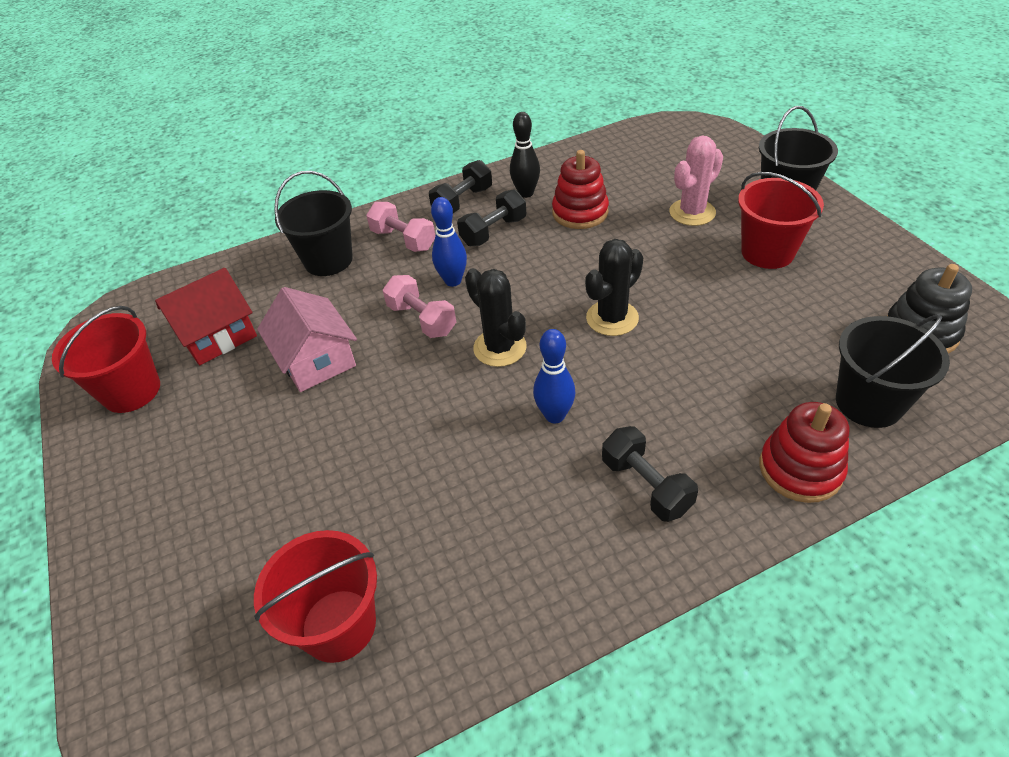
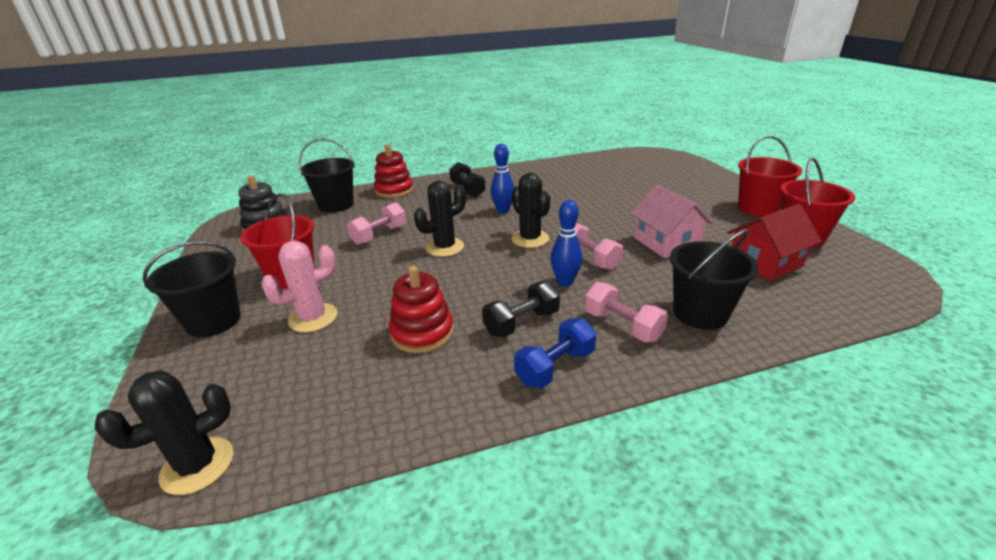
camera: 175 degrees left, 15 degrees down
(338, 625) = (608, 169): red bucket -> red bucket (757, 209)
(463, 201) = (555, 367): black dumbbell -> blue dumbbell
(526, 193) = (473, 368): black bowling pin -> none
(670, 127) = (197, 465): none -> black cactus
(720, 332) = (379, 235): none -> pink dumbbell

